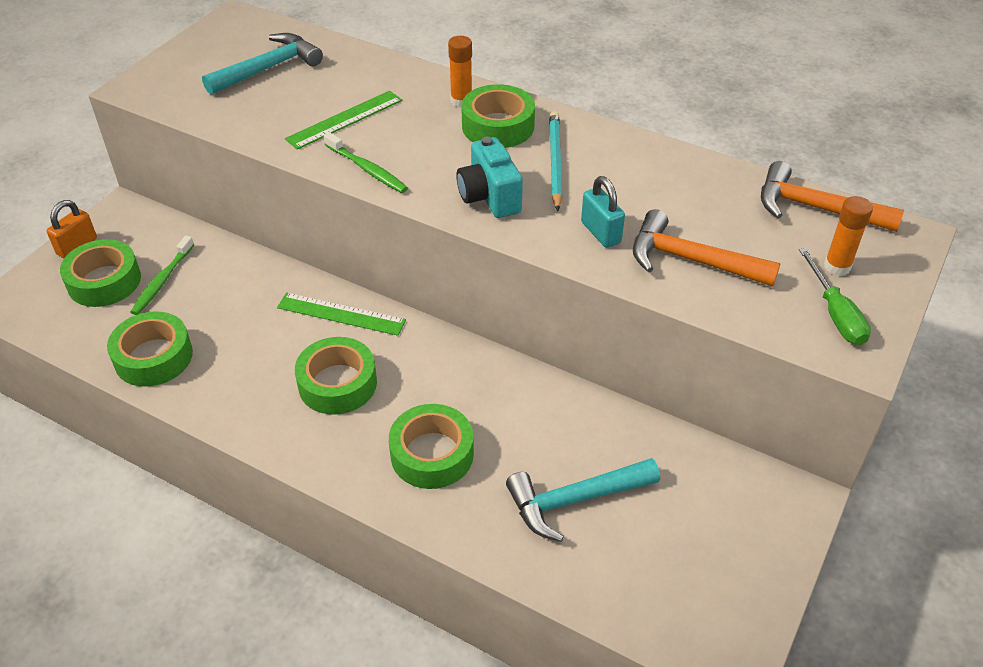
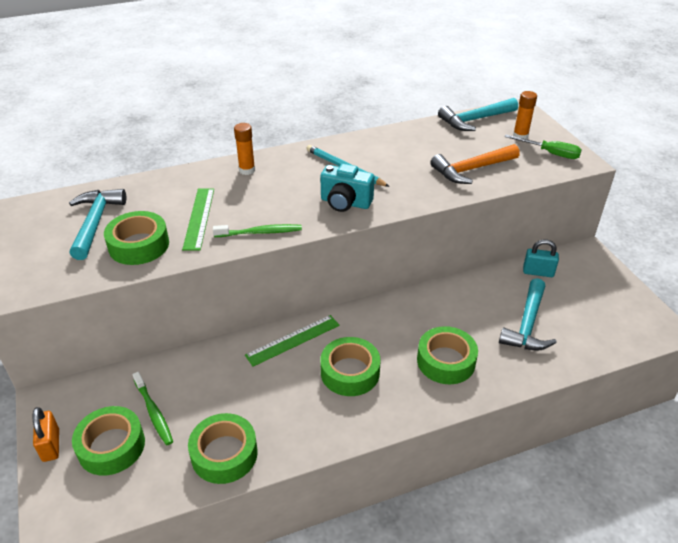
camera: 50 degrees left, 5 degrees down
(498, 126) = (288, 170): green tape -> green tape (139, 245)
(600, 232) = (419, 184): turquoise padlock -> turquoise padlock (538, 272)
(815, 208) = (475, 120): orange hammer -> turquoise hammer

